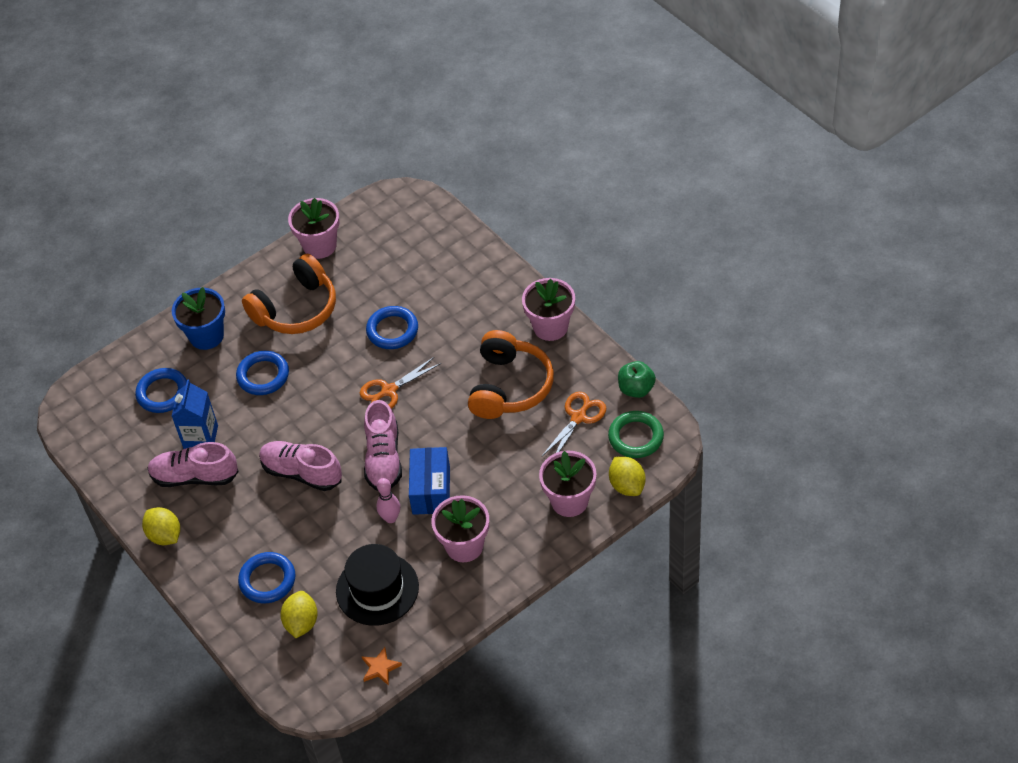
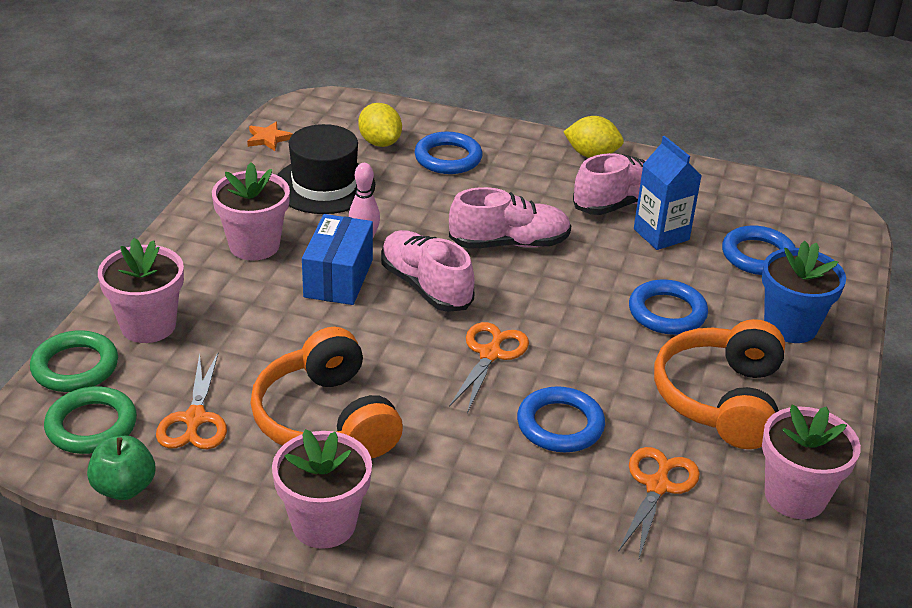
camera: 140 degrees right, 15 degrees down
(378, 278) = (657, 486): none -> orange scissors
(431, 490) = (338, 278): blue box -> blue box turned 45 degrees clockwise
(627, 485) = (75, 367): yellow lemon -> green ring

